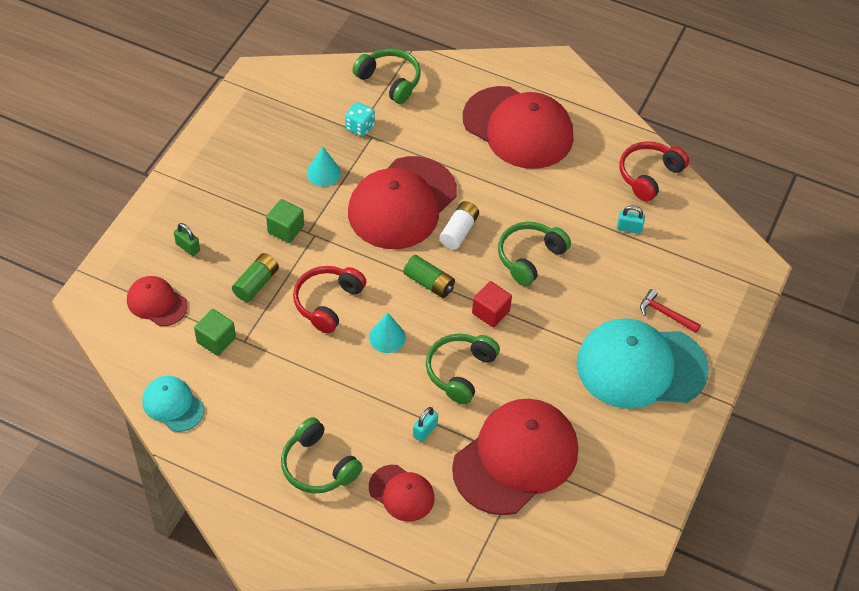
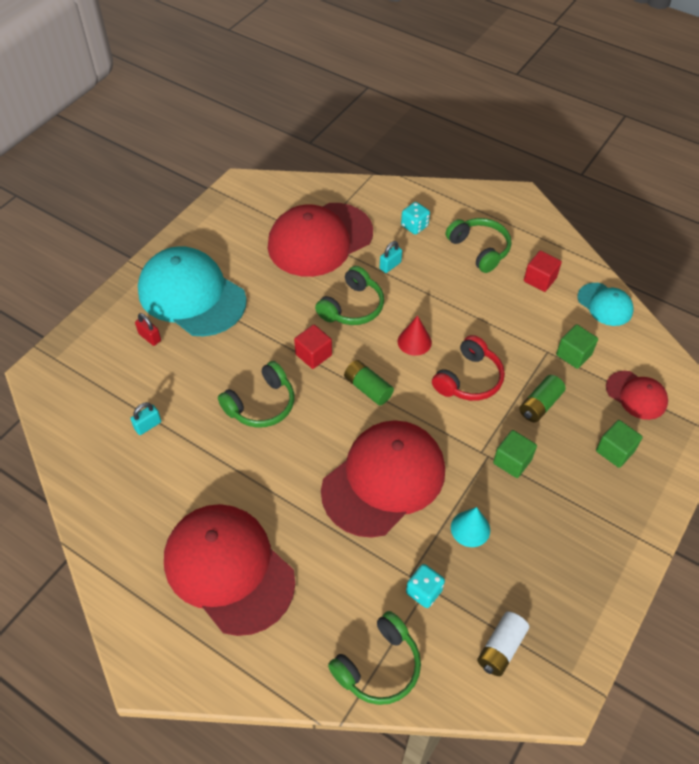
camera: 170 degrees left, 0 degrees up
(188, 247) = (615, 451): green padlock -> green cube
(246, 430) = (540, 279): none -> red cube
(387, 337) = (414, 341): turquoise cone -> red cone
(390, 81) = (378, 666): green headphones -> green headphones turned 90 degrees counterclockwise
(401, 493) = (414, 226): red cap -> turquoise dice
(459, 231) = (327, 440): white battery -> white battery (501, 648)
(629, 228) = (148, 425): turquoise padlock -> turquoise padlock turned 60 degrees counterclockwise
(641, 366) = (192, 295): turquoise cap -> turquoise cap turned 150 degrees counterclockwise
(649, 175) = (99, 486): red headphones -> none
(665, 314) = (150, 337): red hammer -> red padlock

